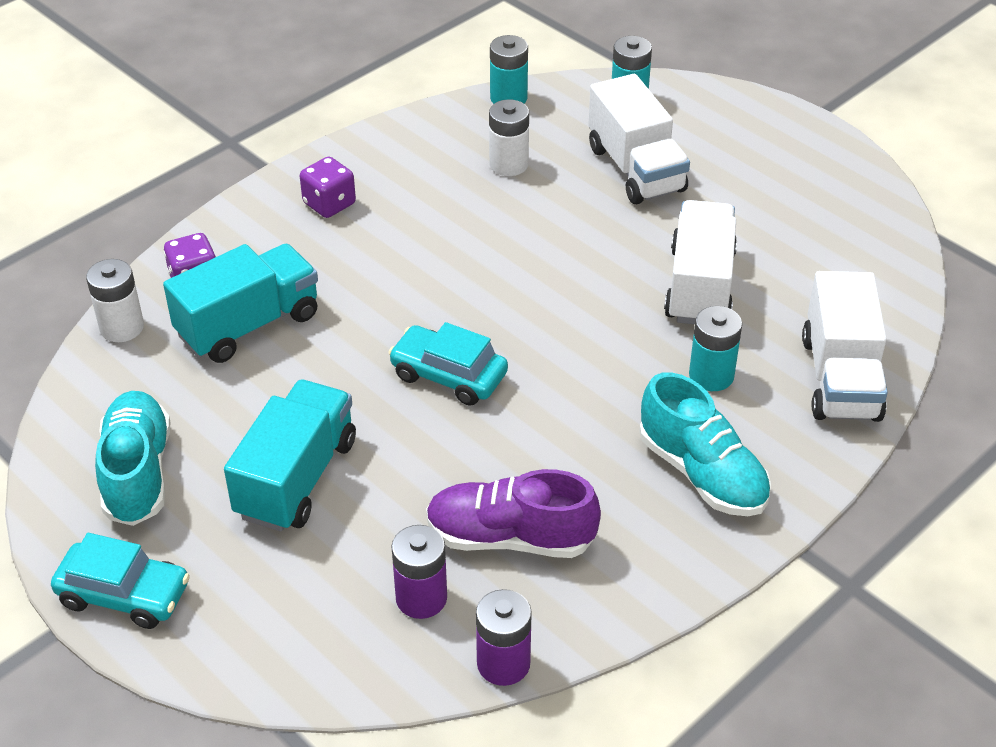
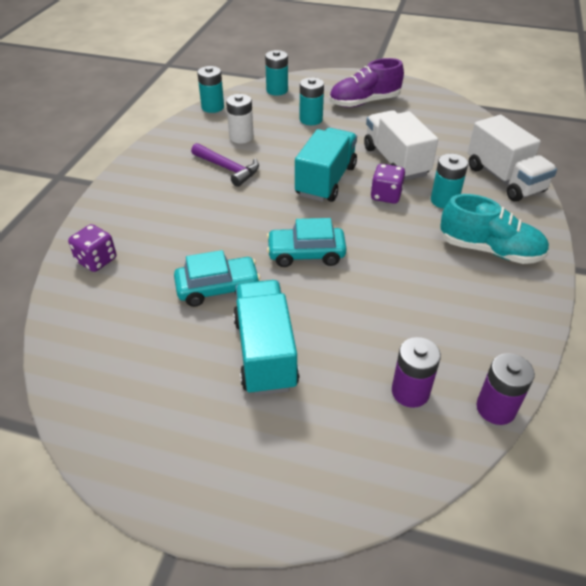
camera: 30 degrees left, 0 degrees up
(122, 327) = (64, 307): white battery -> none
(124, 595) = (207, 493): turquoise car -> turquoise car (218, 288)
(138, 473) = (150, 399): turquoise shoe -> none
(248, 325) = (155, 273): turquoise truck -> turquoise truck (326, 181)
(329, 204) = (152, 188): purple dice -> purple dice (386, 195)
(450, 210) = (228, 169): none -> purple hammer
(510, 537) = (426, 330): purple shoe -> purple shoe (364, 102)
(635, 169) = (311, 119): white truck -> turquoise battery

